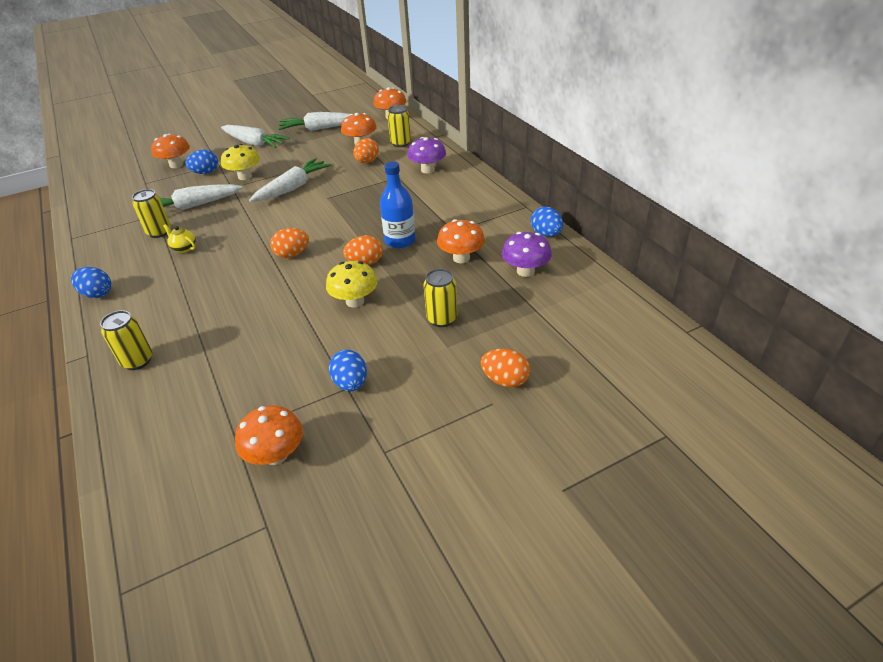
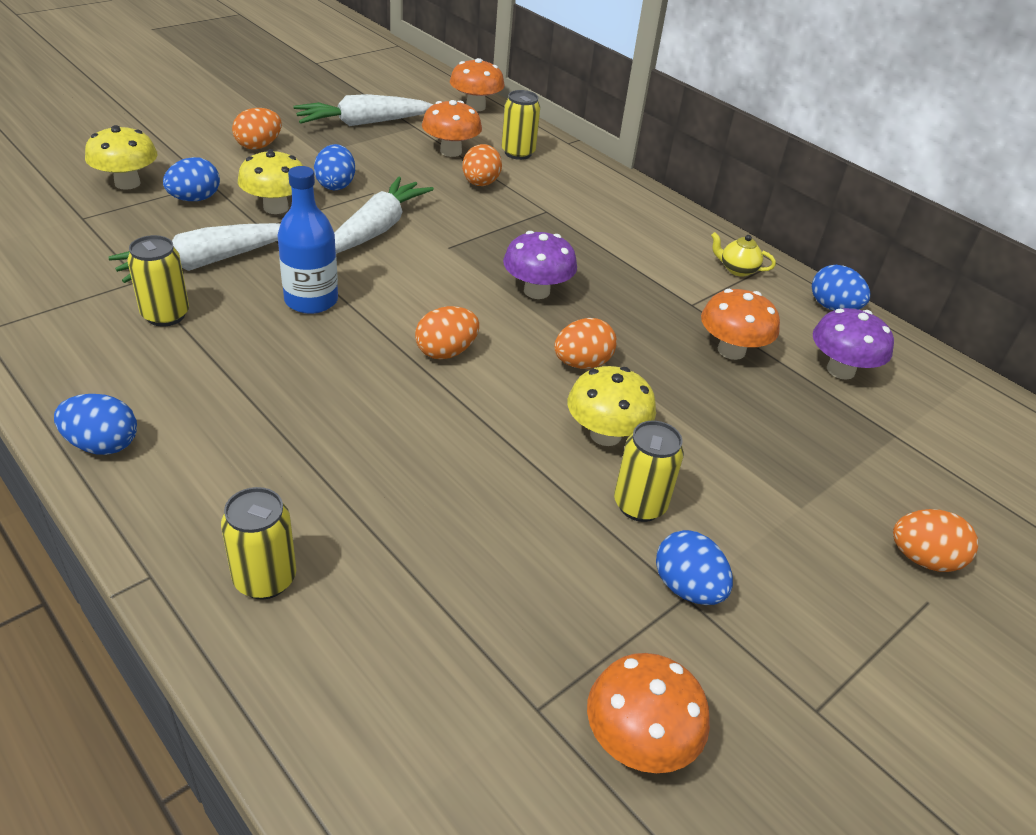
camera: 20 degrees left, 0 degrees up
(176, 165) = (127, 183): orange mushroom -> yellow mushroom
(184, 248) = (234, 346): yellow teapot -> yellow teapot (737, 270)
(254, 143) = (259, 146): white carrot -> orange egg
(284, 164) = (336, 185): none -> blue egg
(400, 241) = (616, 323): blue bottle -> blue bottle (311, 300)
(427, 170) = (588, 199): purple mushroom -> purple mushroom (536, 291)
(442, 319) = (764, 458): yellow can -> yellow can (639, 505)

